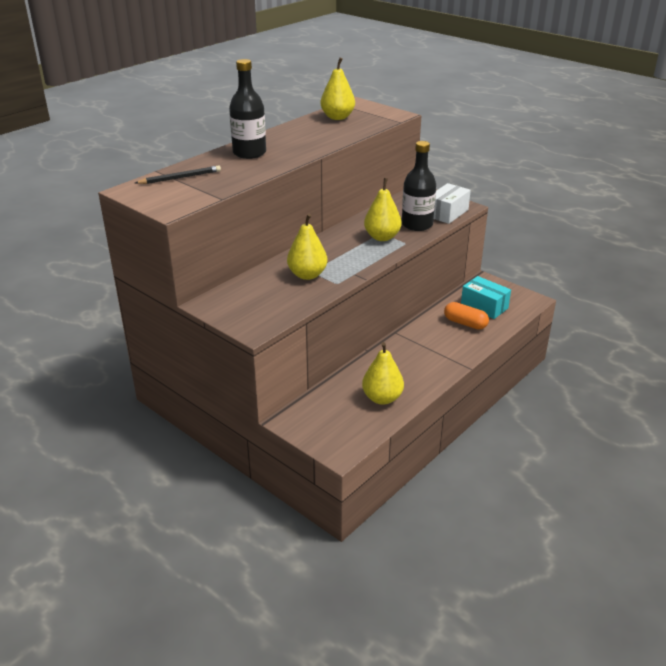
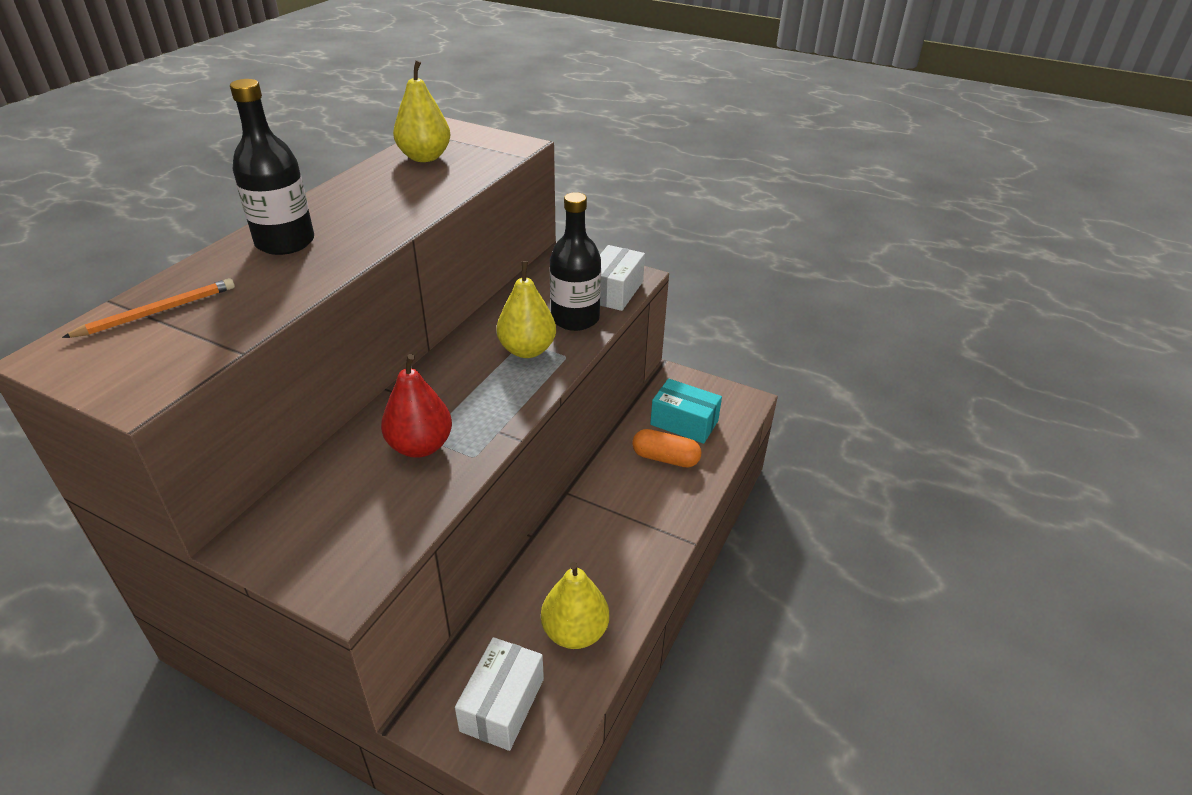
camera: 15 degrees left, 5 degrees up
(180, 177) = (157, 312): black pencil -> orange pencil
(307, 275) = (420, 446): yellow pear -> red pear
(331, 422) = (502, 704): none -> white box

